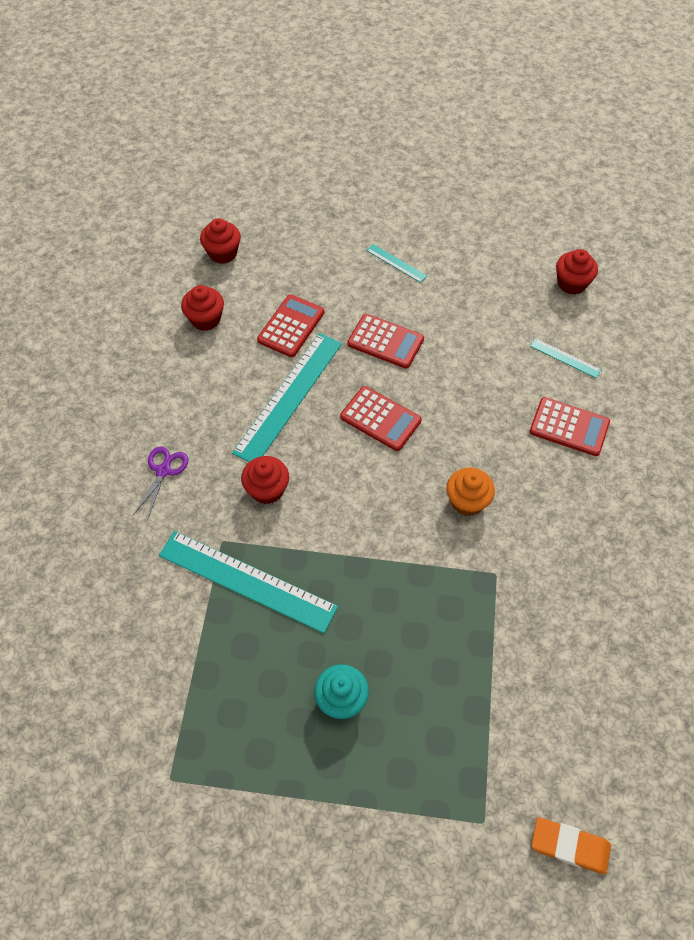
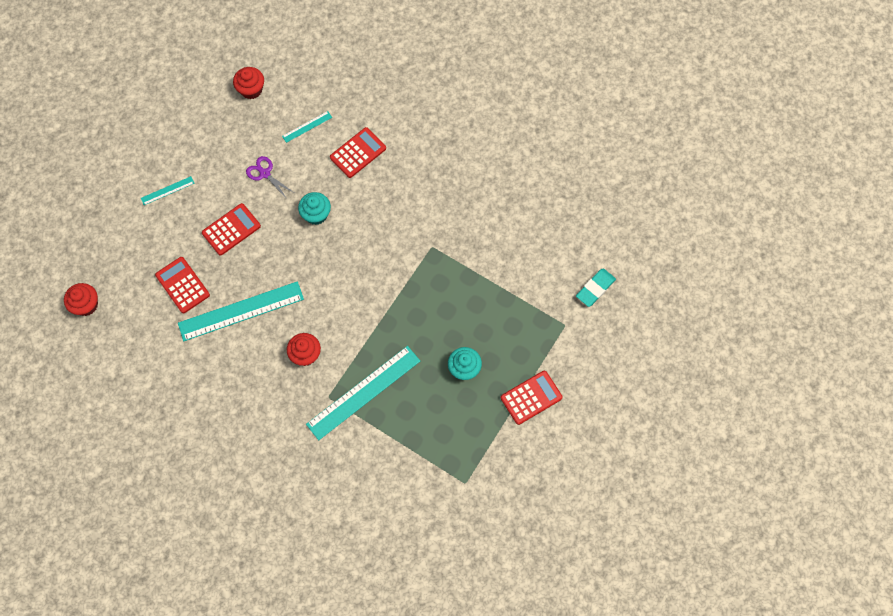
camera: 65 degrees left, 10 degrees up
(163, 471) = (256, 415): purple scissors -> purple scissors (265, 173)
(205, 319) = (142, 340): red cupcake -> none
(288, 396) = (241, 311): turquoise ruler -> turquoise ruler turned 75 degrees counterclockwise
(380, 419) = (290, 261): red calculator -> red calculator (531, 398)
(457, 418) = (316, 214): none -> turquoise cupcake
(467, 501) = (377, 238): orange cupcake -> none
(569, 846) = (595, 289): orange eraser -> turquoise eraser

